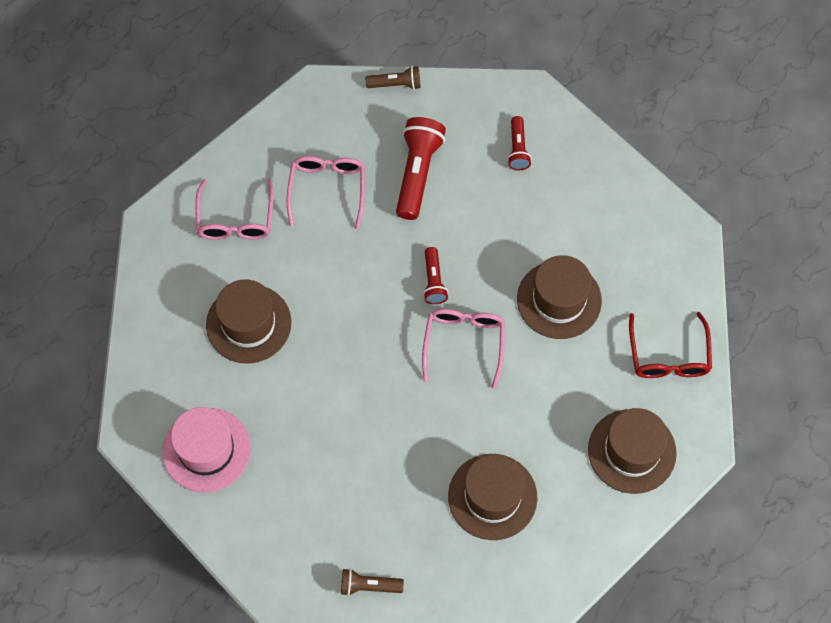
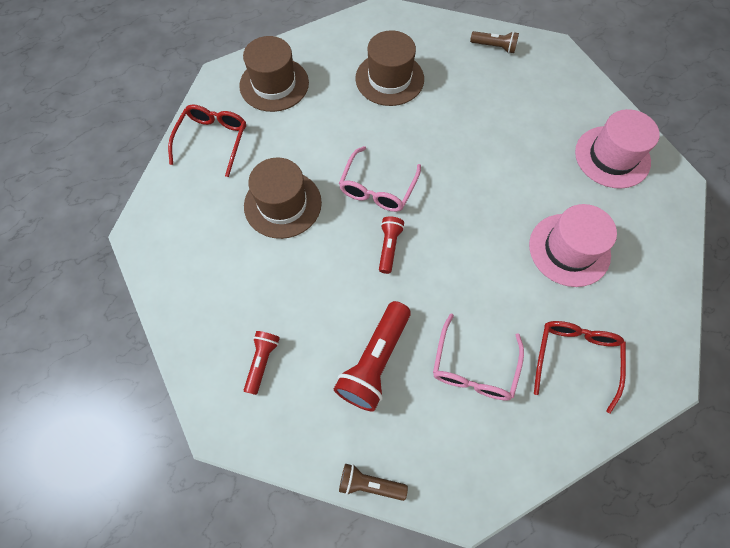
camera: 165 degrees left, 0 degrees up
(236, 219) = (575, 358): pink glasses -> red glasses
(248, 324) = (569, 249): brown hat -> pink hat

